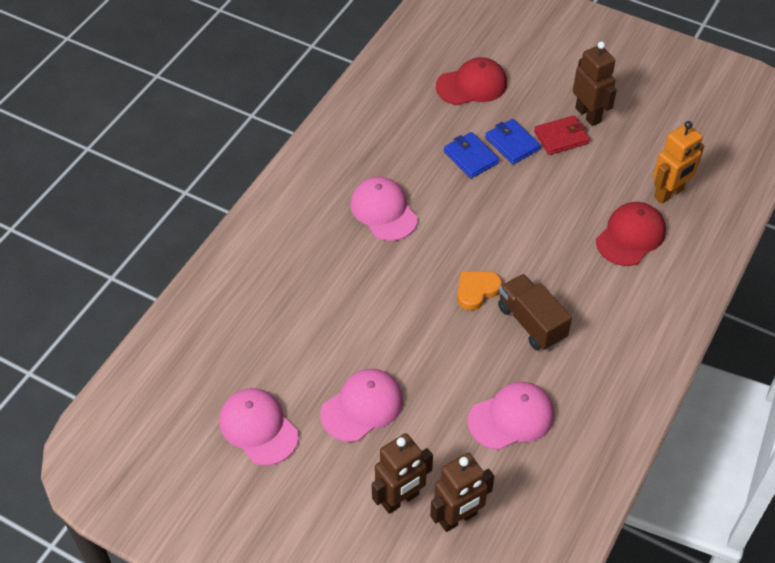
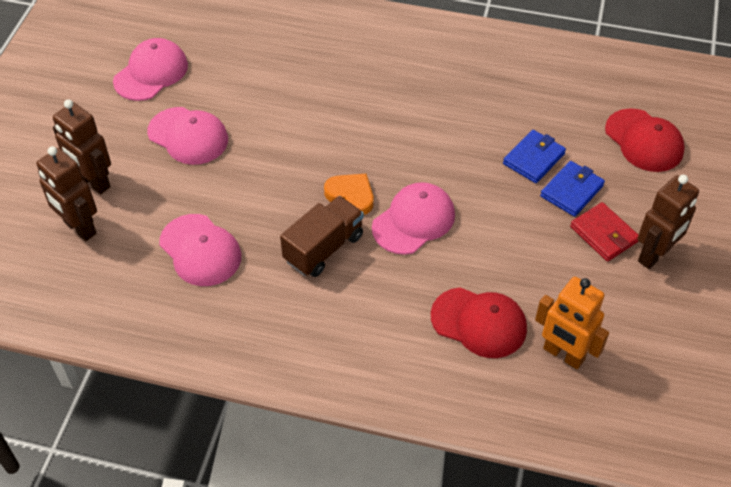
camera: 75 degrees right, 0 degrees up
(383, 211) = (428, 104): pink cap -> pink cap (414, 221)

